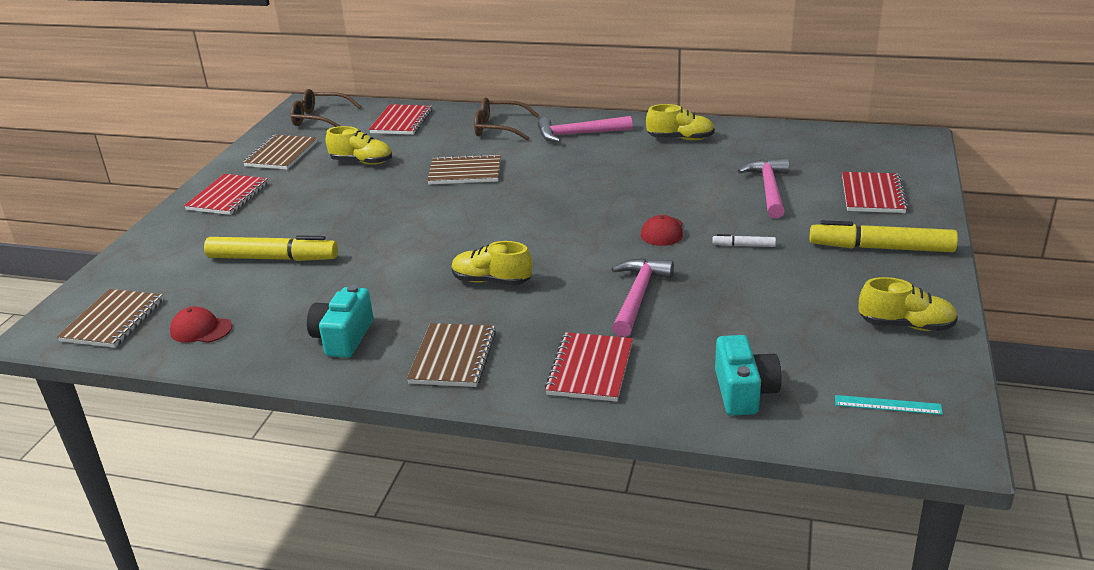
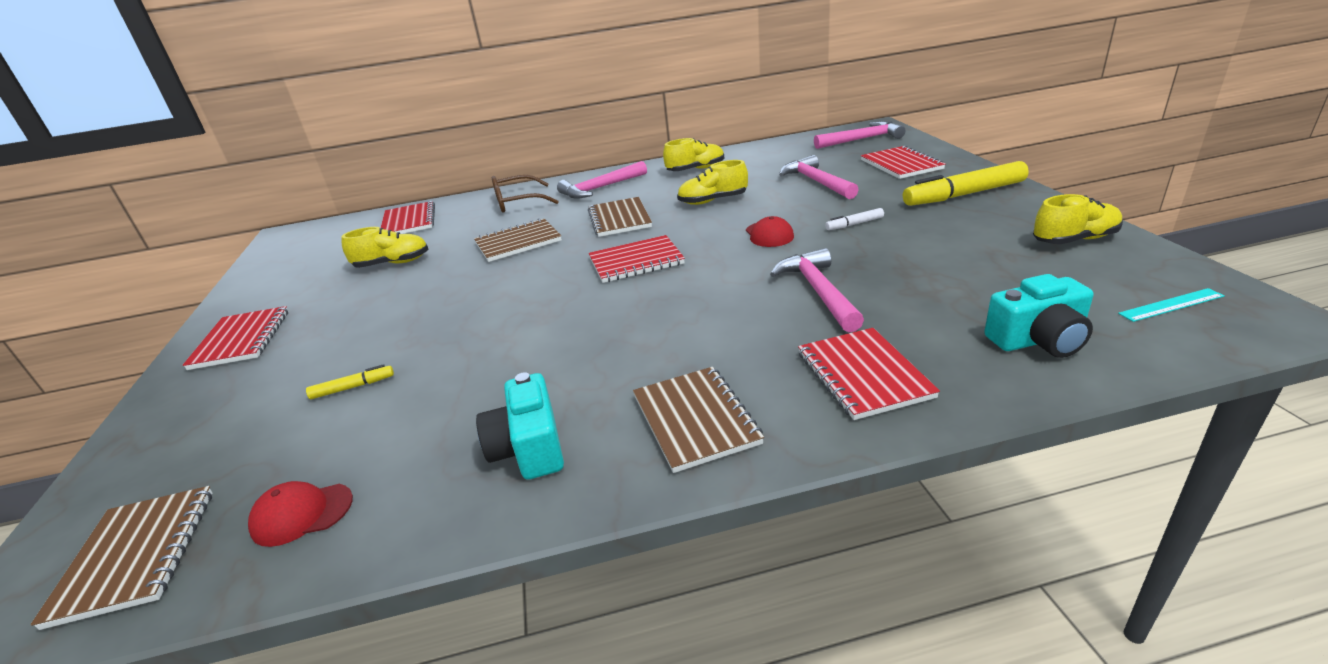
camera: 25 degrees left, 0 degrees up
(273, 258) = (353, 387): yellow marker -> yellow marker, size x0.45
(281, 154) = (286, 282): brown notebook -> brown notebook (619, 219)
(320, 118) = (311, 241): brown glasses -> none
(491, 281) = (651, 326): yellow shoe -> yellow shoe (712, 201)
(534, 222) = (636, 261): none -> red notebook
(744, 392) = (1038, 340): turquoise camera -> turquoise camera turned 105 degrees clockwise
(878, 151) = (862, 139): none -> pink hammer

